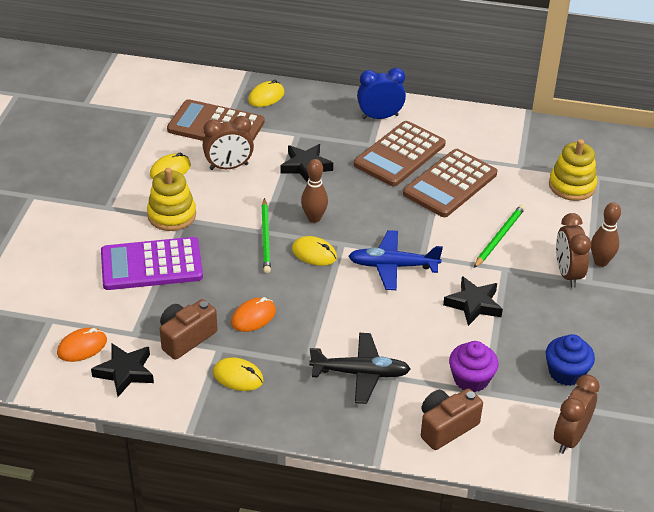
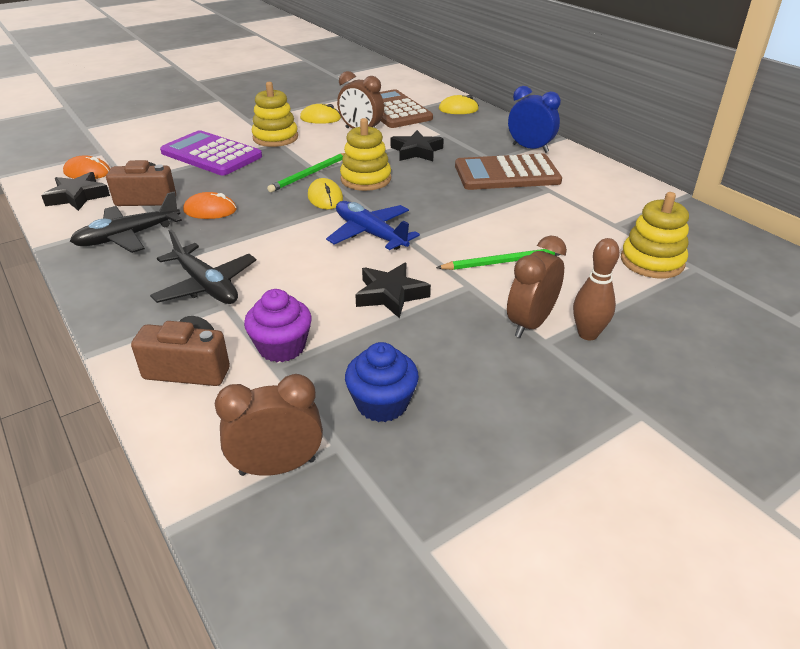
camera: 45 degrees right, 5 degrees down
(238, 376) = (128, 237): yellow mouse -> black plane
(314, 218) = (366, 179): brown bowling pin -> yellow stacking toy
(450, 184) = (520, 208): brown calculator -> none

